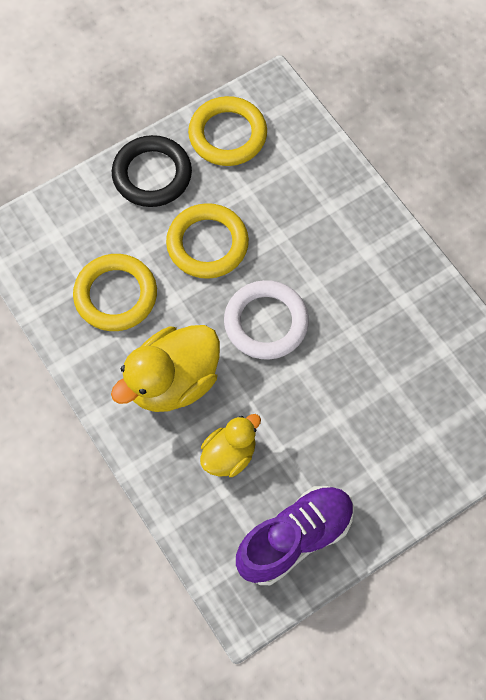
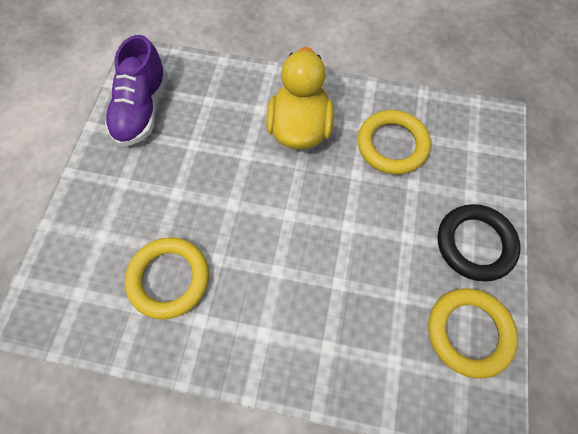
camera: 135 degrees right, 0 degrees up
(207, 244) = (379, 229): yellow ring -> yellow ring (169, 279)
(229, 455) = (224, 119): yellow duck -> none
(266, 322) = (282, 212): white ring -> none

